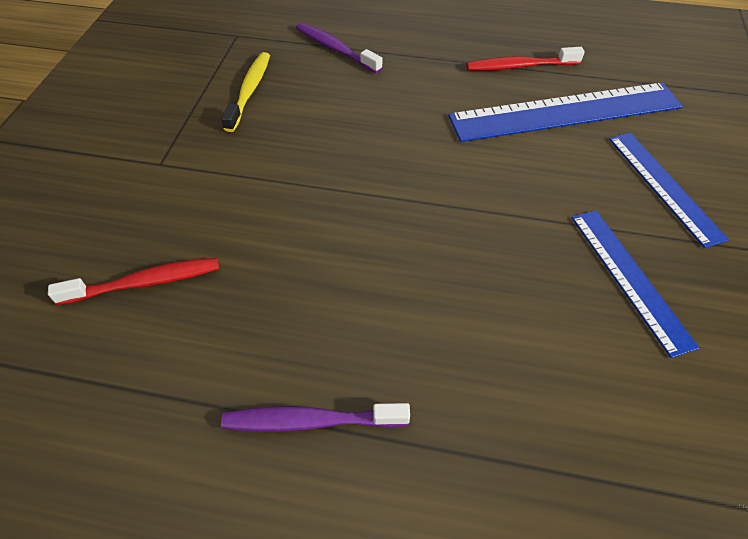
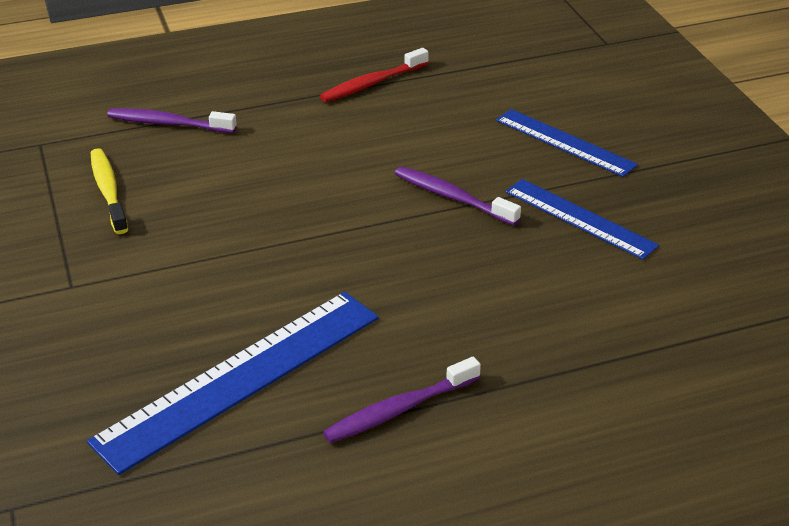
camera: 30 degrees left, 15 degrees down
(145, 282) = (156, 381): red toothbrush -> none
(517, 203) = (452, 197): none -> purple toothbrush
(565, 112) = (443, 110): blue ruler -> blue ruler (241, 378)

